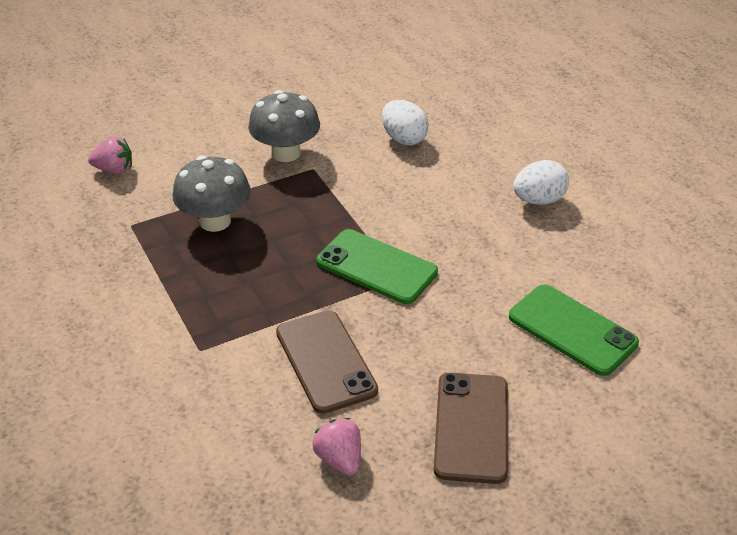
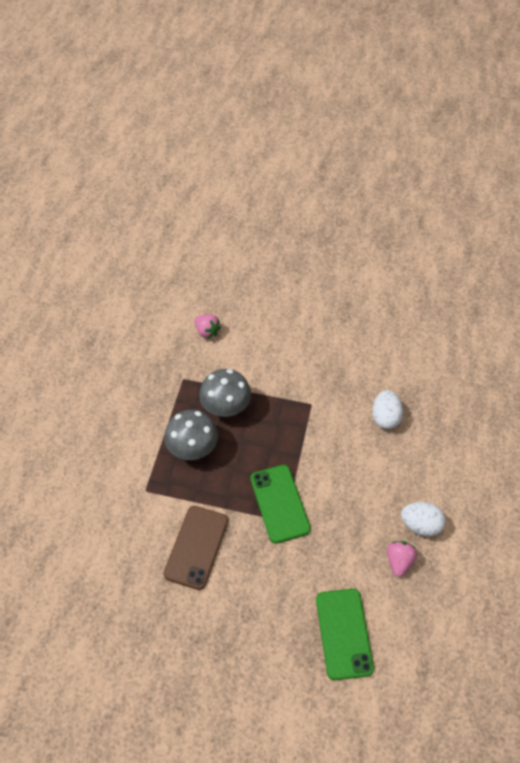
camera: 40 degrees right, 15 degrees up
(286, 153) = (307, 381): grey mushroom -> grey mushroom (193, 448)
(339, 459) = (148, 614): pink strawberry -> pink strawberry (398, 561)
(471, 427) = (227, 650): brown phone -> none

